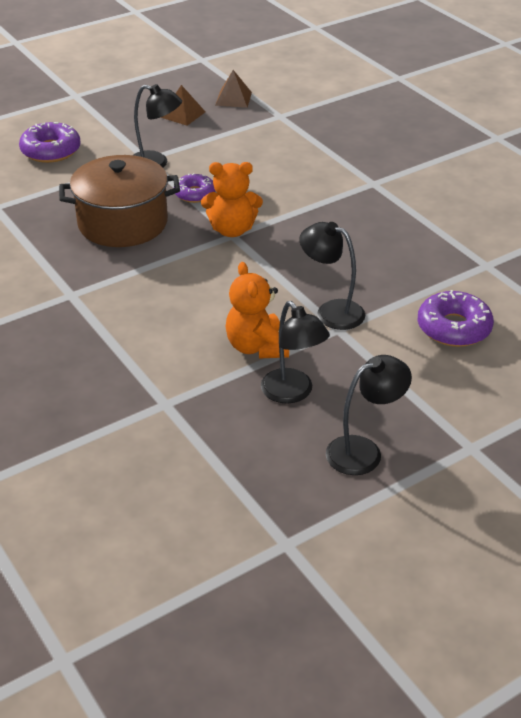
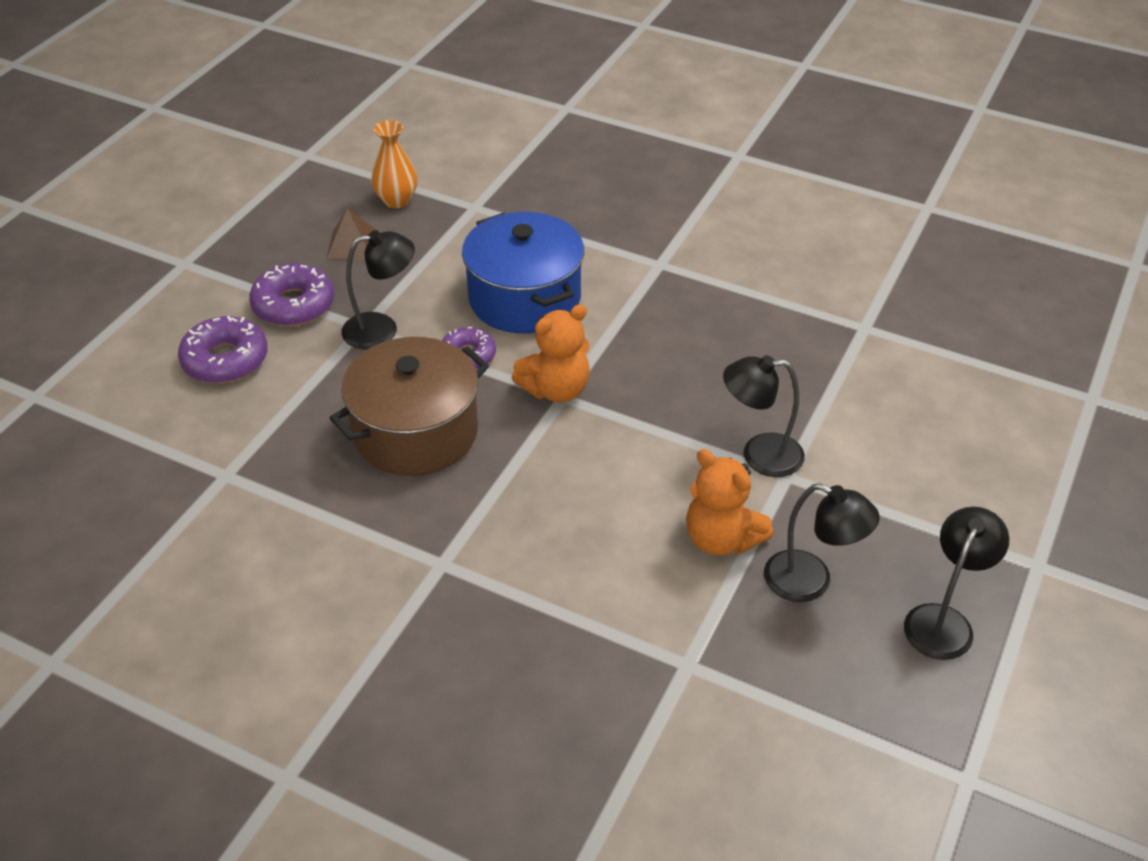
camera: 30 degrees left, 5 degrees up
(233, 99) = (396, 200): brown pyramid -> orange vase
(262, 175) = (524, 298): none -> blue pot
(454, 328) = (899, 422): purple donut -> purple donut (294, 305)

